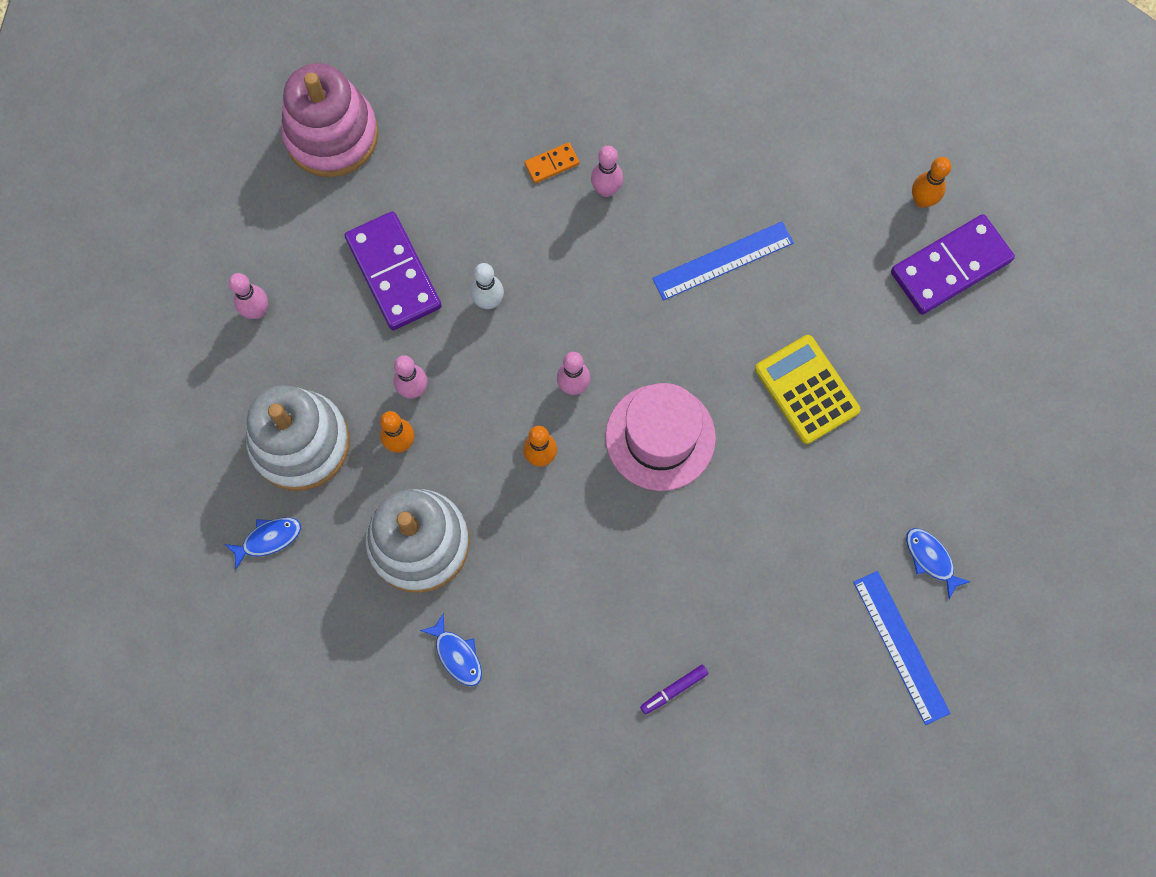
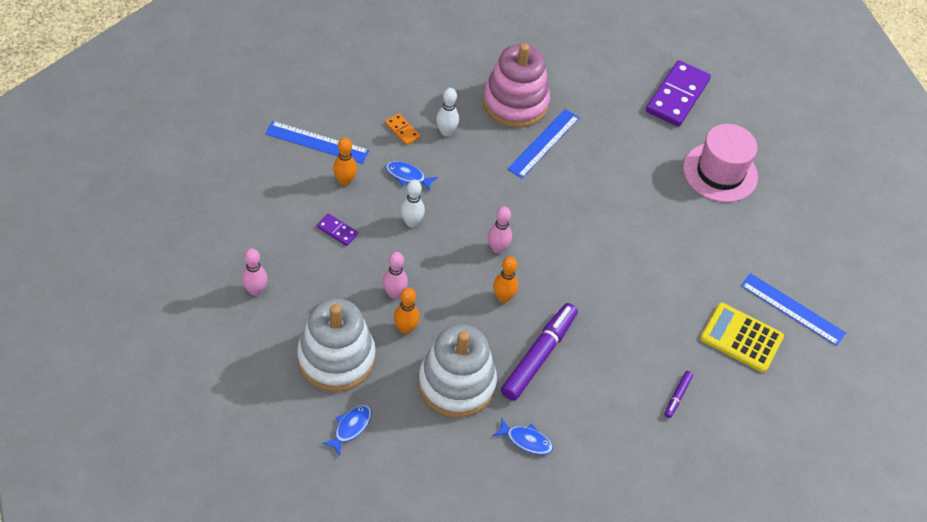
camera: 35 degrees left, 20 degrees down
(331, 135) = (244, 167): pink stacking toy -> pink stacking toy (515, 103)
(393, 273) = (337, 231): purple domino -> purple domino, size x0.45
(437, 136) = (317, 142): none -> blue ruler
(537, 554) = (539, 356): none -> purple marker
(552, 164) = (402, 130): orange domino -> orange domino turned 75 degrees counterclockwise
(606, 190) = (446, 132): pink bowling pin -> white bowling pin
(660, 437) = (571, 255): pink hat -> pink hat (720, 172)
(806, 390) = (641, 193): yellow calculator -> yellow calculator (741, 338)
(922, 200) = (637, 68): orange bowling pin -> orange bowling pin (345, 181)
(931, 559) = (775, 254): blue fish -> blue fish (407, 176)

